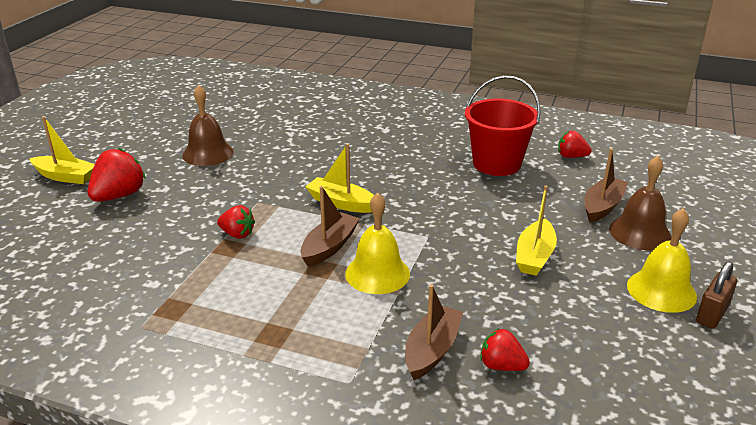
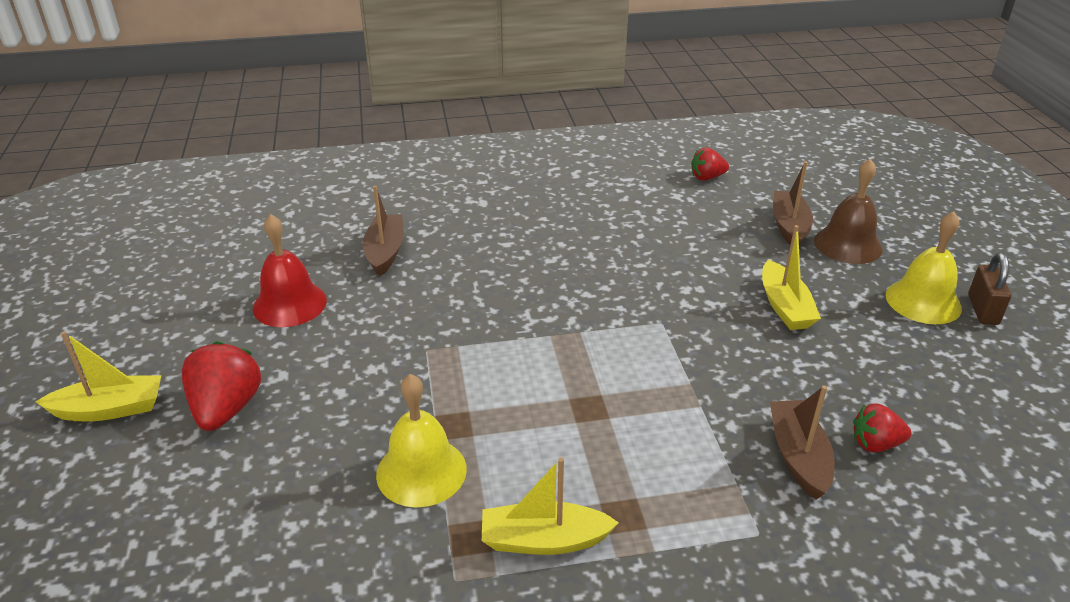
camera: 30 degrees left, 5 degrees up
(208, 153) = (289, 304): brown bell -> red bell
(237, 234) = (446, 403): red strawberry -> none
(329, 247) = (571, 377): brown boat -> brown boat (385, 252)
(341, 203) = (528, 315): yellow boat -> yellow boat (544, 540)
(377, 273) = (656, 389): yellow bell -> yellow bell (421, 471)
(496, 164) = (644, 209): red bucket -> none

